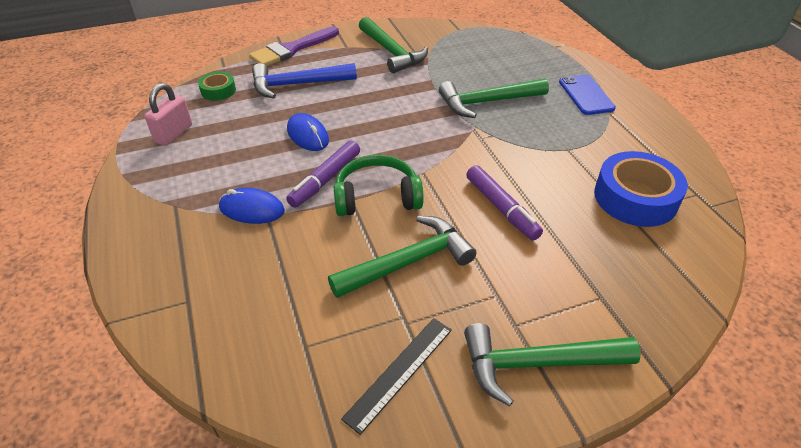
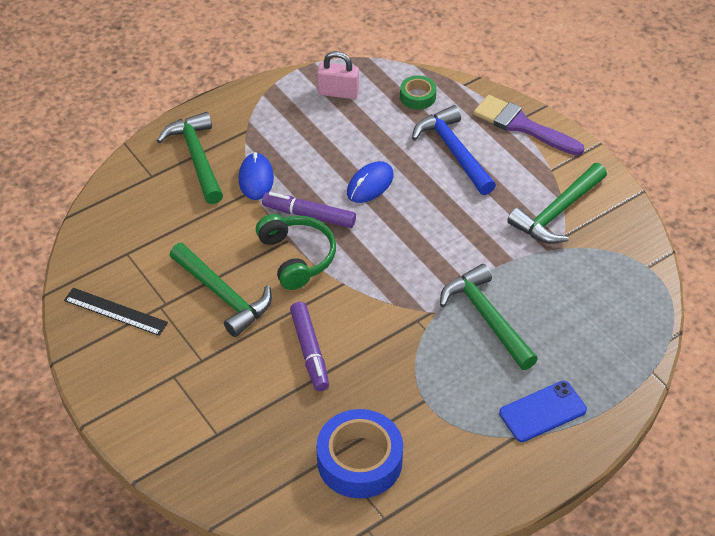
camera: 75 degrees right, 5 degrees up
(501, 208) = (309, 351): purple marker -> purple marker turned 60 degrees counterclockwise
(537, 364) = (139, 393): green hammer -> green hammer (196, 157)

